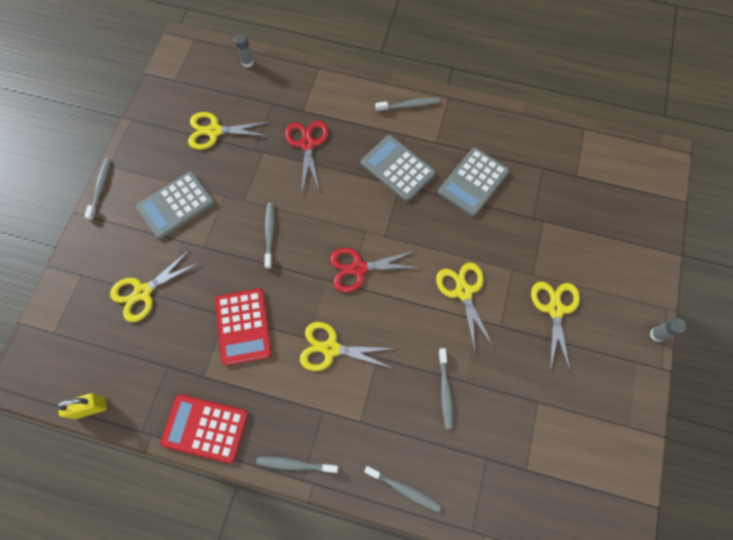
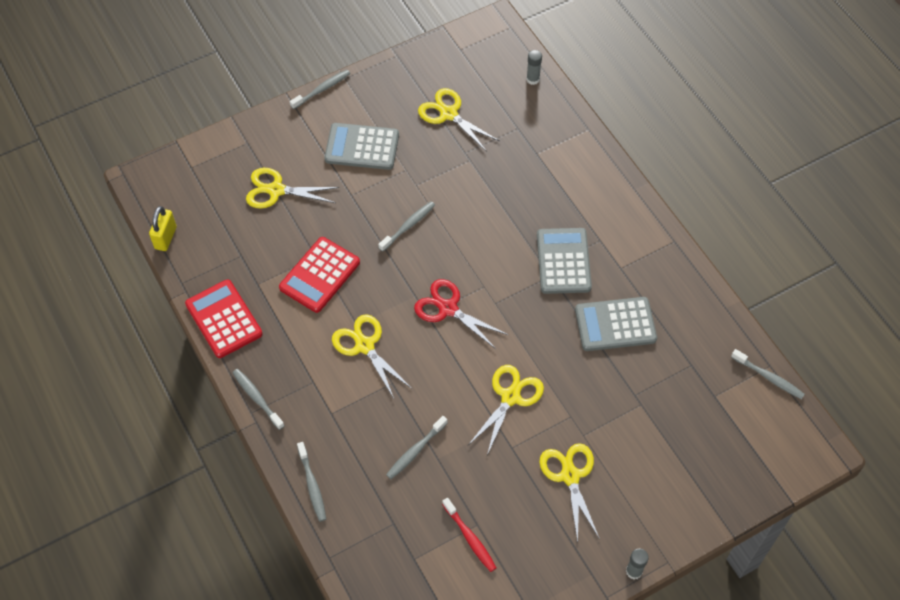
camera: 45 degrees right, 10 degrees down
(90, 407) = (165, 238): yellow padlock -> yellow padlock turned 75 degrees clockwise
(307, 144) = (511, 182): red scissors -> none
(409, 105) = (630, 220): grey toothbrush -> grey toothbrush (768, 377)
(543, 416) = (470, 538): none -> red toothbrush
(555, 309) = (570, 476): yellow scissors -> yellow scissors turned 60 degrees counterclockwise

